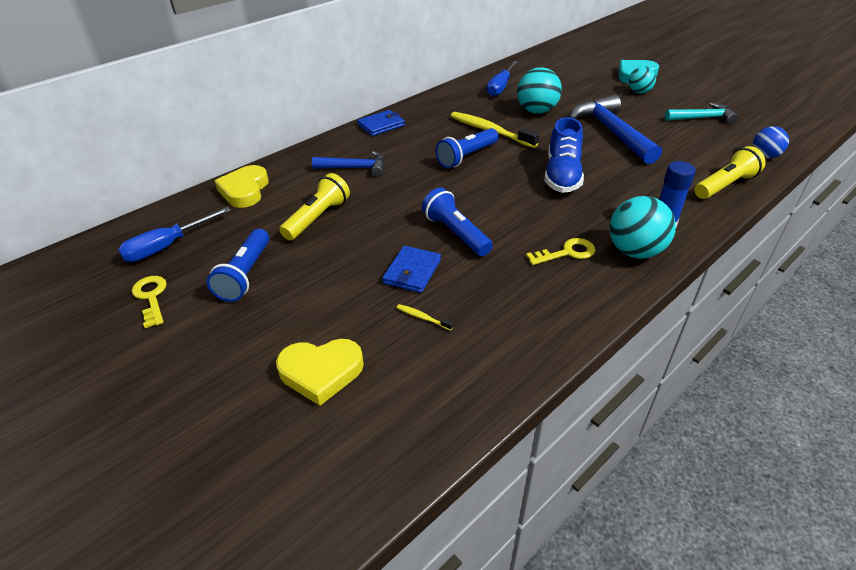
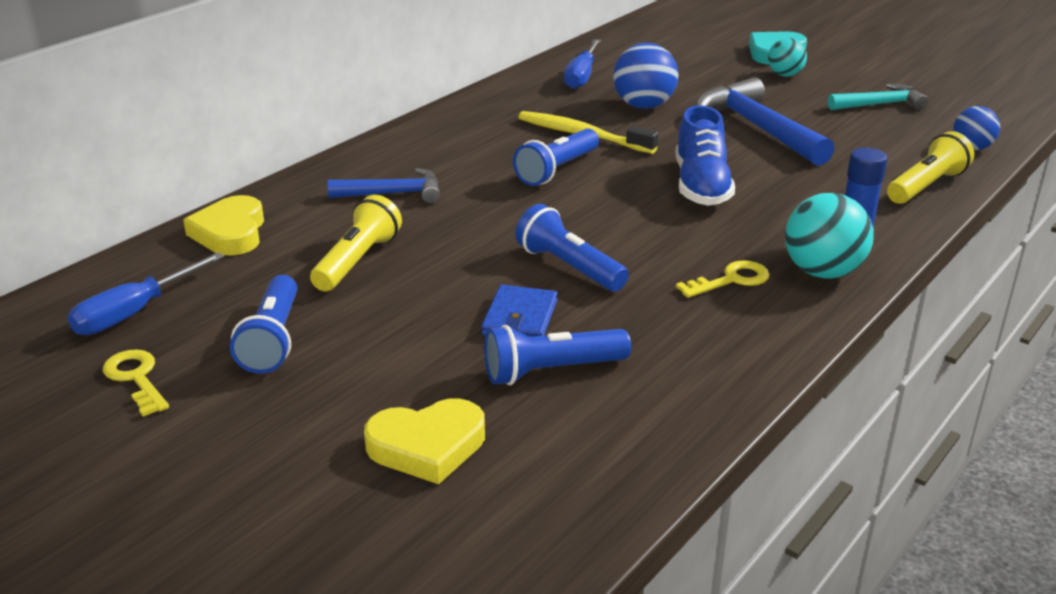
camera: 10 degrees left, 10 degrees down
(381, 125) = (415, 135): blue wallet -> none
(422, 317) = (551, 371): yellow toothbrush -> blue flashlight
(536, 111) = (644, 106): turquoise ball -> blue ball

